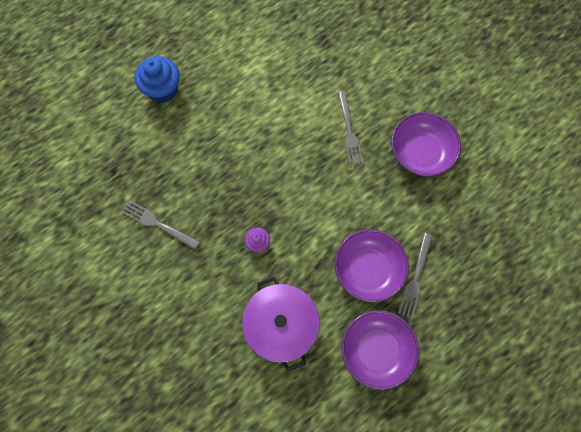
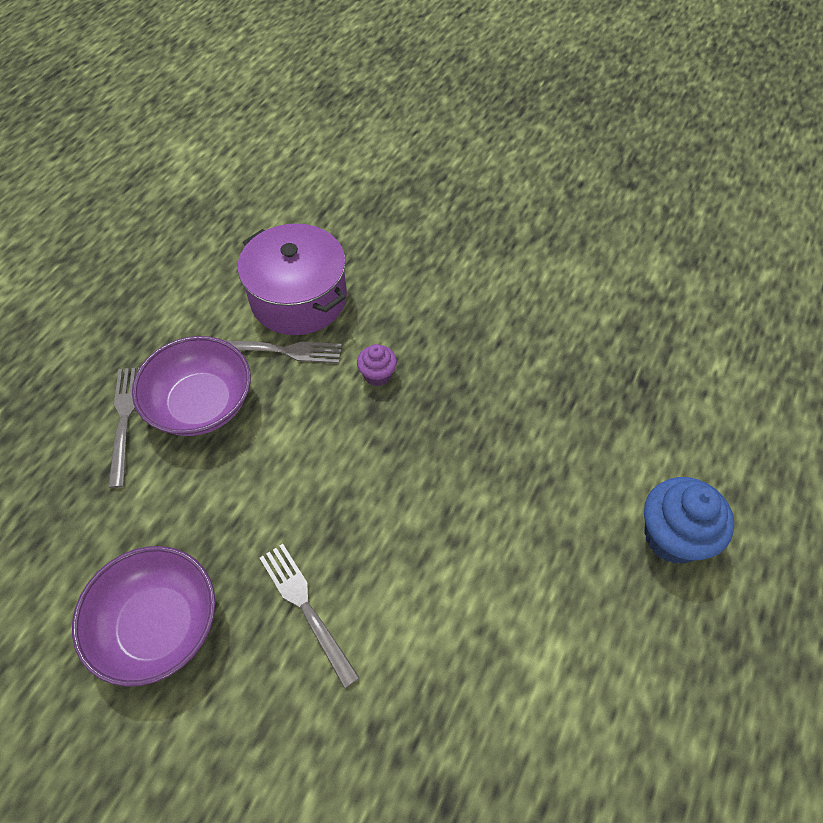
camera: 155 degrees right, 15 degrees down
(157, 224) = (531, 344): grey fork -> grey fork (283, 350)
(376, 350) = (161, 318): purple bowl -> none

